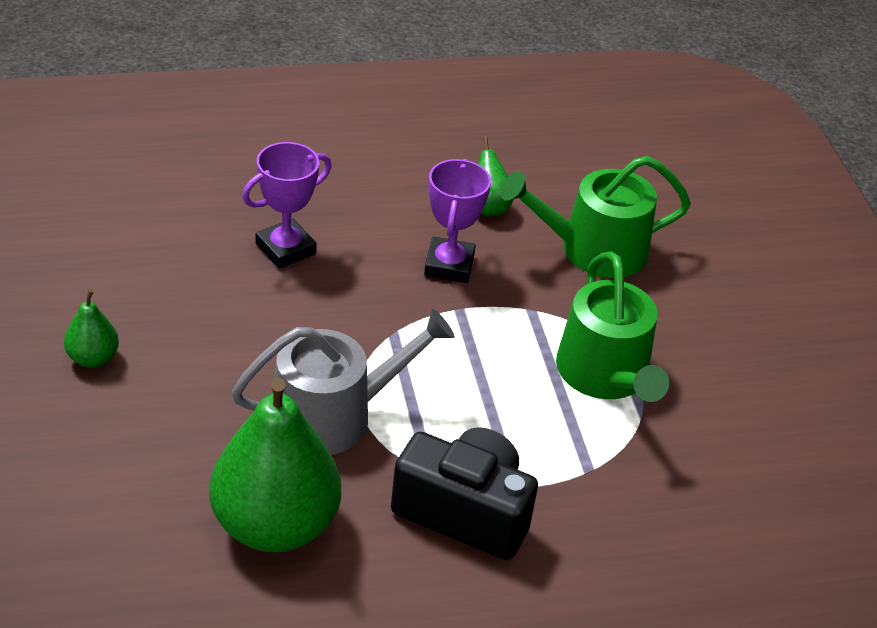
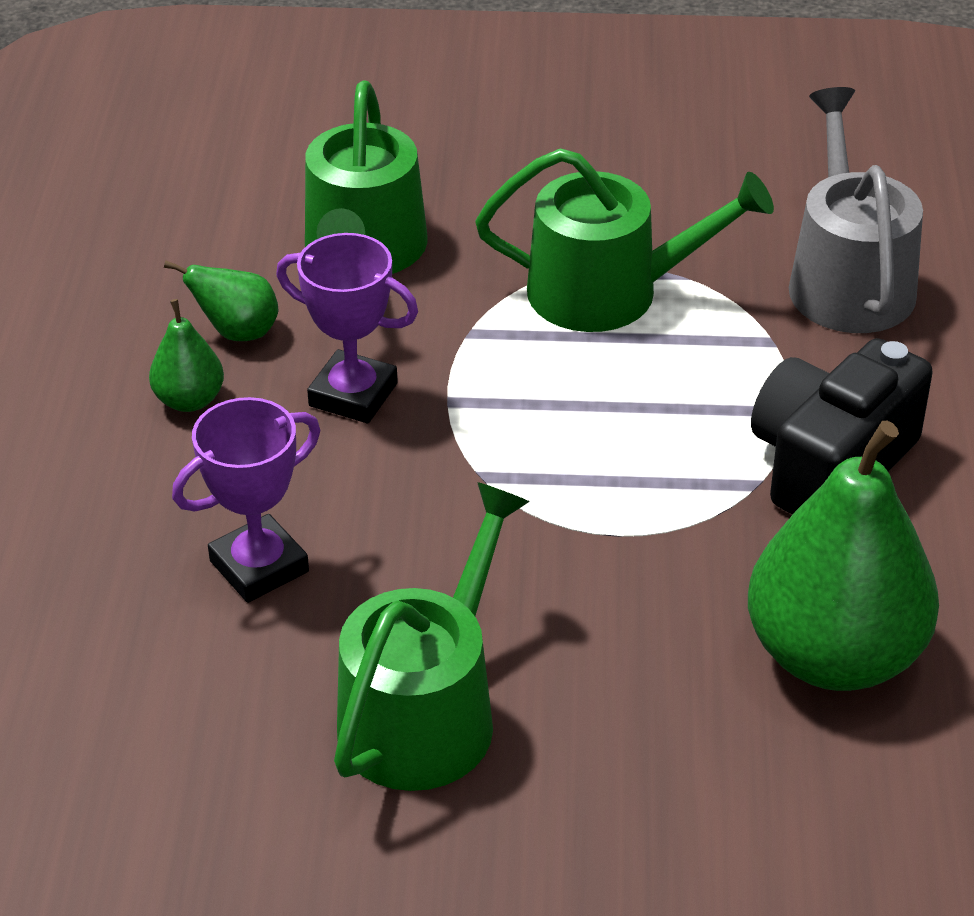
camera: 70 degrees left, 0 degrees up
(93, 358) = (452, 835): green pear -> green pear (189, 400)
(185, 335) = (426, 711): none -> green watering can
(285, 249) = (259, 566): purple trophy -> purple trophy turned 75 degrees clockwise
(333, 415) = (634, 564): grey watering can -> grey watering can (847, 279)

